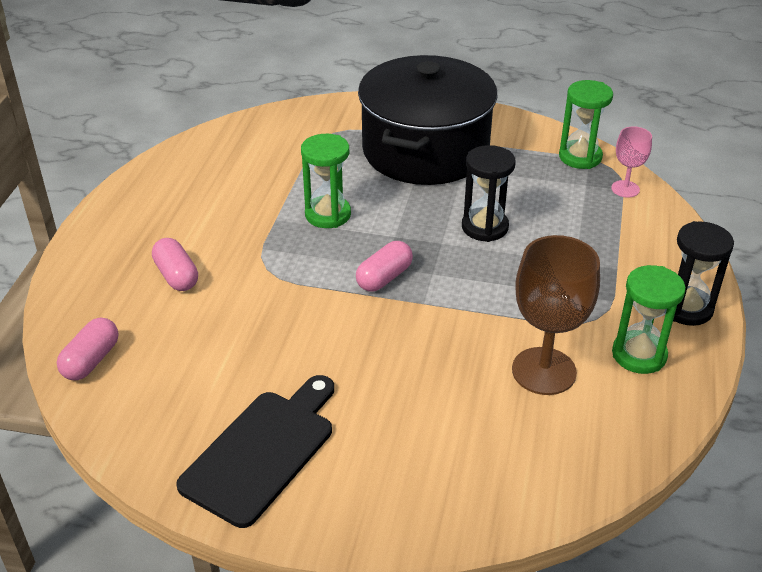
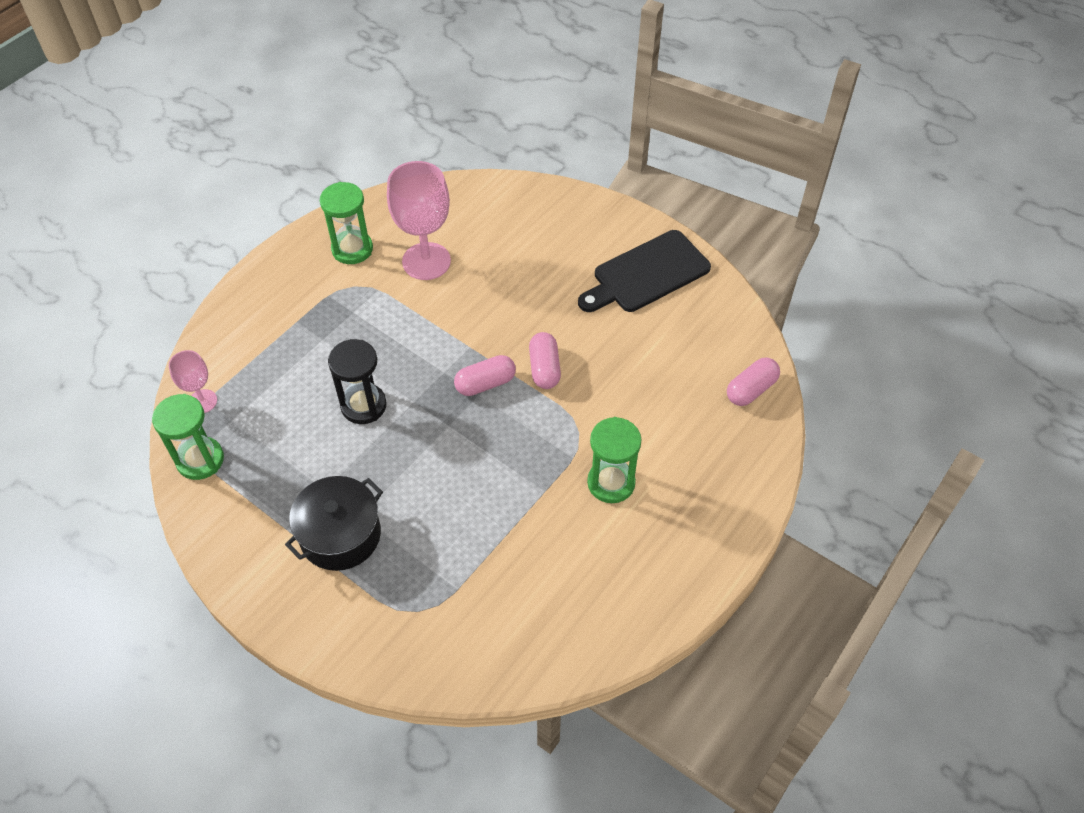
camera: 155 degrees left, 15 degrees up
(176, 276) = (660, 454): pink capsule -> pink capsule (544, 368)
(328, 214) = (492, 478): green hourglass -> green hourglass (611, 483)
(425, 150) = (340, 535): black pot -> black pot, size x0.55
(544, 371) = (426, 261): brown goblet -> pink goblet
(686, 308) = (282, 270): black hourglass -> none

